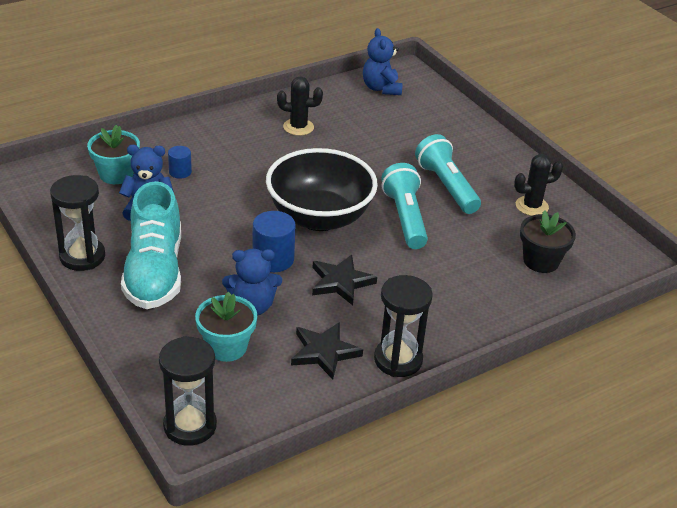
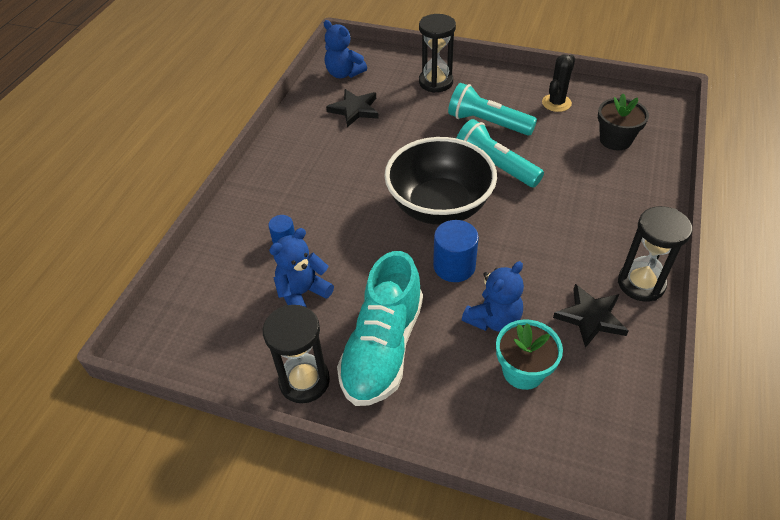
camera: 35 degrees left, 10 degrees up
(116, 174) = (232, 280): turquoise flower pot -> none
(154, 272) = (382, 348): turquoise shoe -> turquoise shoe turned 60 degrees clockwise
(190, 426) = (592, 467): black hourglass -> black hourglass (435, 82)
(298, 127) = (326, 141): black cactus -> none
(341, 282) = (524, 249): black star -> black star (354, 110)

